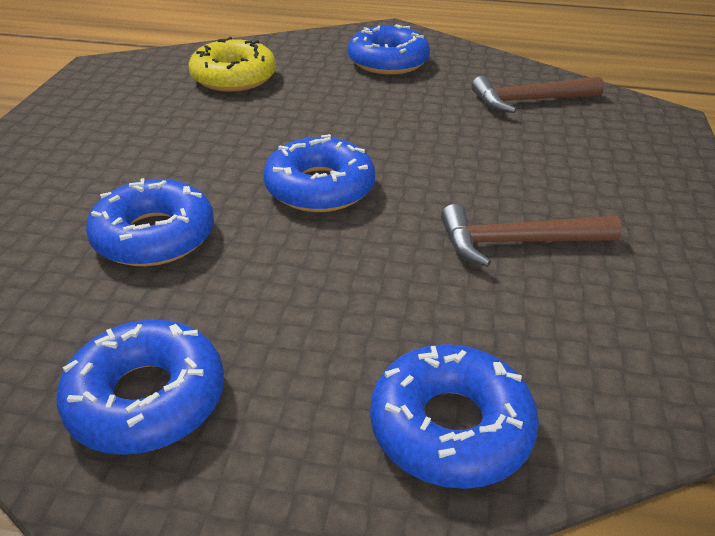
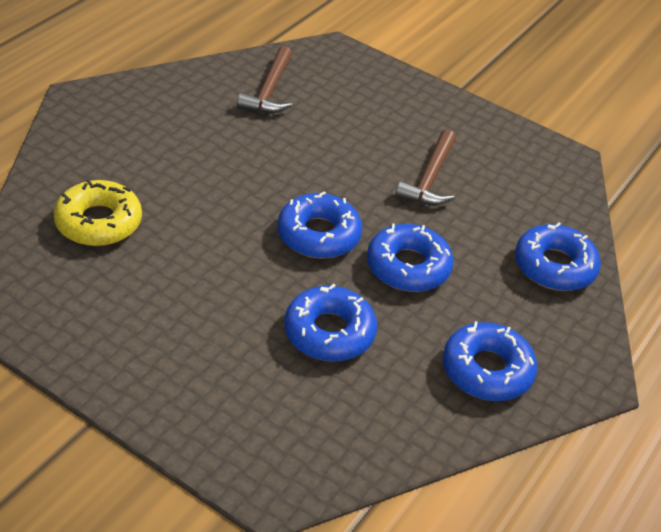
camera: 70 degrees left, 5 degrees up
(388, 61) = (144, 126): blue donut -> blue donut (408, 267)

